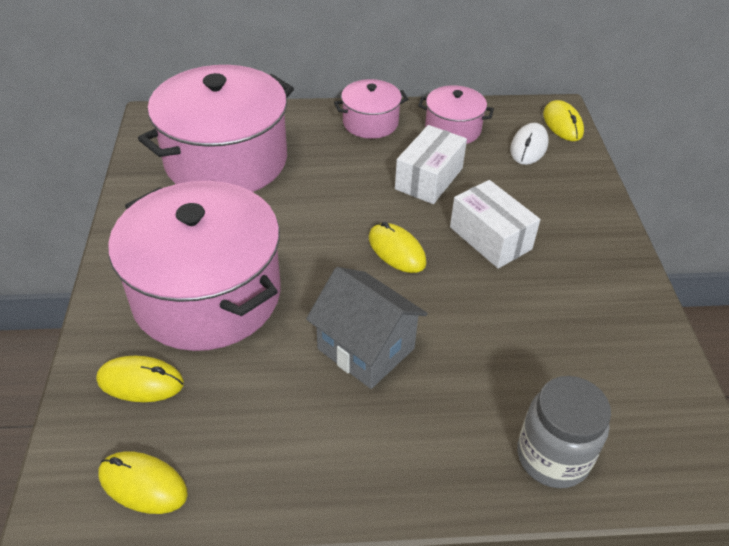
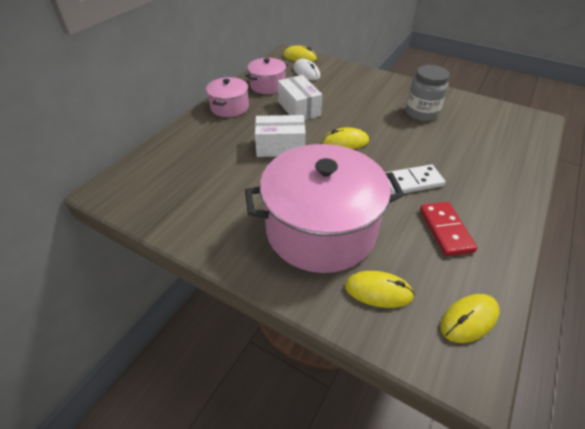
camera: 55 degrees left, 0 degrees up
(140, 382) = (378, 291): yellow mouse -> yellow mouse turned 60 degrees clockwise
(226, 160) = (197, 174): pink pot -> none
(290, 416) = (445, 230): none -> red domino
(366, 349) = (411, 182): grey house -> white domino
(490, 238) = (362, 110): white box -> white box (280, 147)
(552, 457) = (512, 154): grey jar -> grey jar (421, 113)

